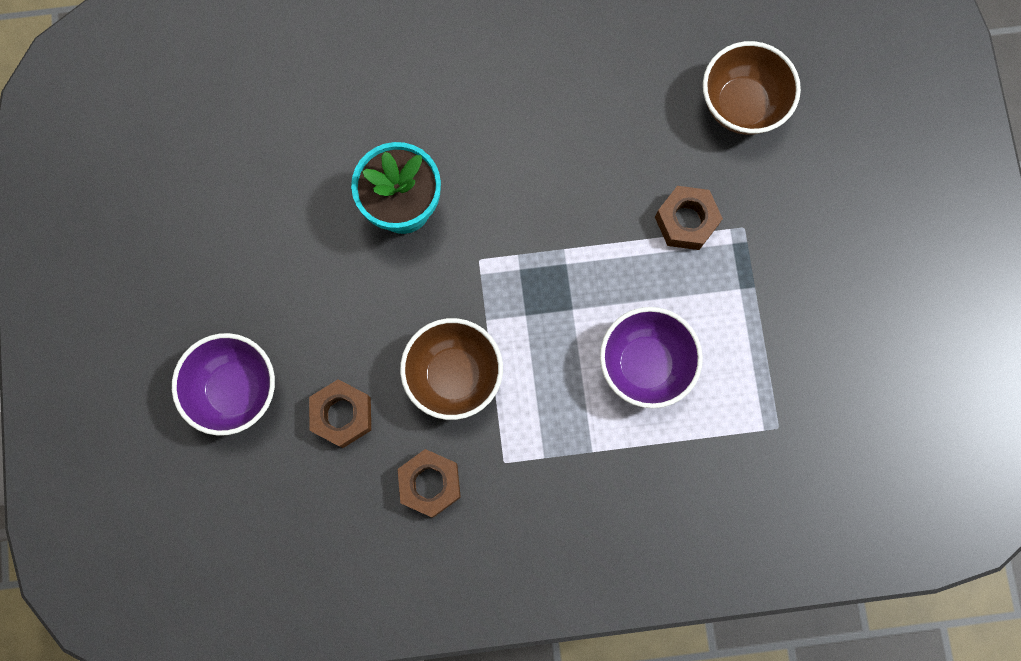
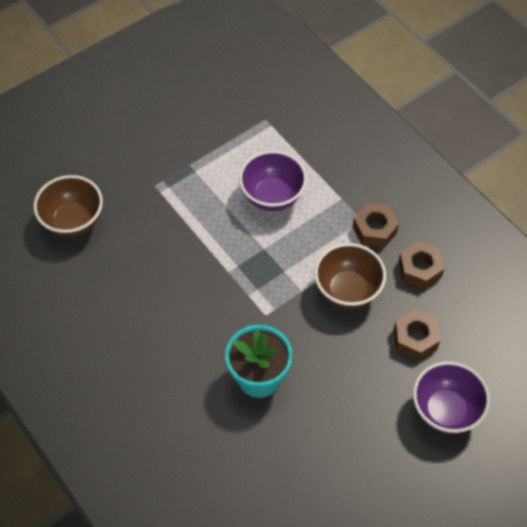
camera: 120 degrees left, 20 degrees down
(686, 221) = (169, 216): brown nut -> brown nut (374, 230)

